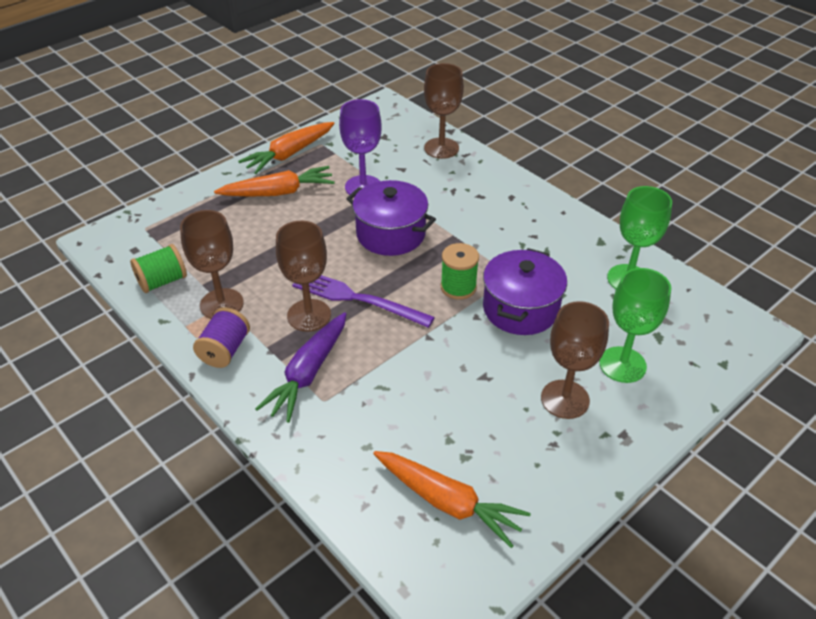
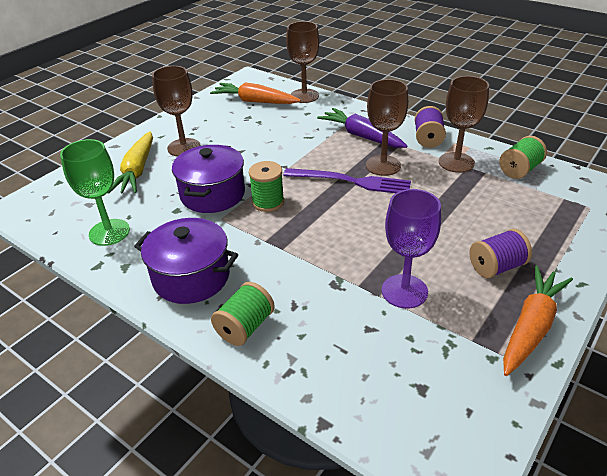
camera: 170 degrees right, 5 degrees down
(278, 192) = (496, 267): orange carrot -> purple spool
(308, 373) = (362, 136): purple carrot -> purple carrot turned 60 degrees counterclockwise
(391, 234) = (346, 239): purple pot -> purple pot (191, 277)
(441, 148) = (327, 378): brown goblet -> brown goblet (304, 96)
(493, 182) = (245, 327): none -> green spool
(622, 364) = (137, 170): green goblet -> yellow carrot

